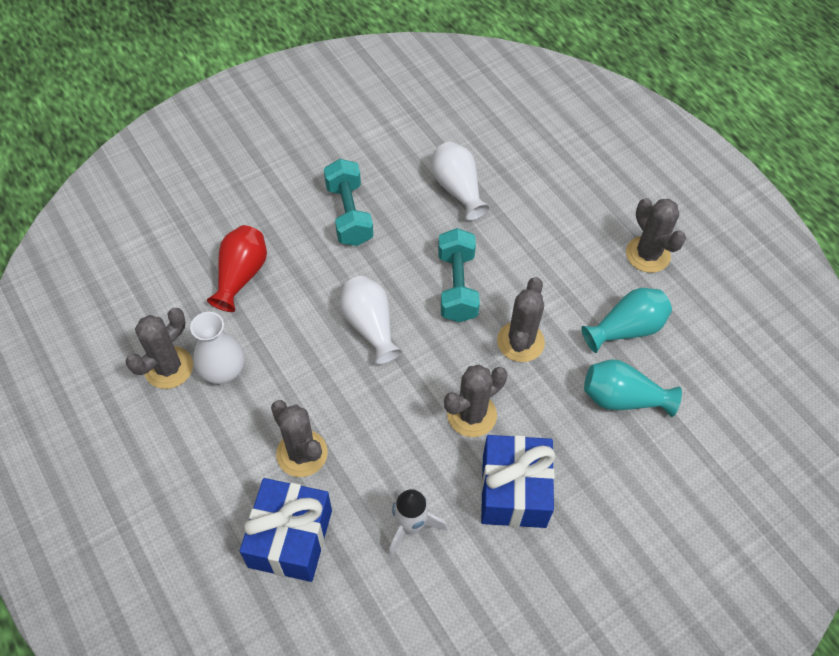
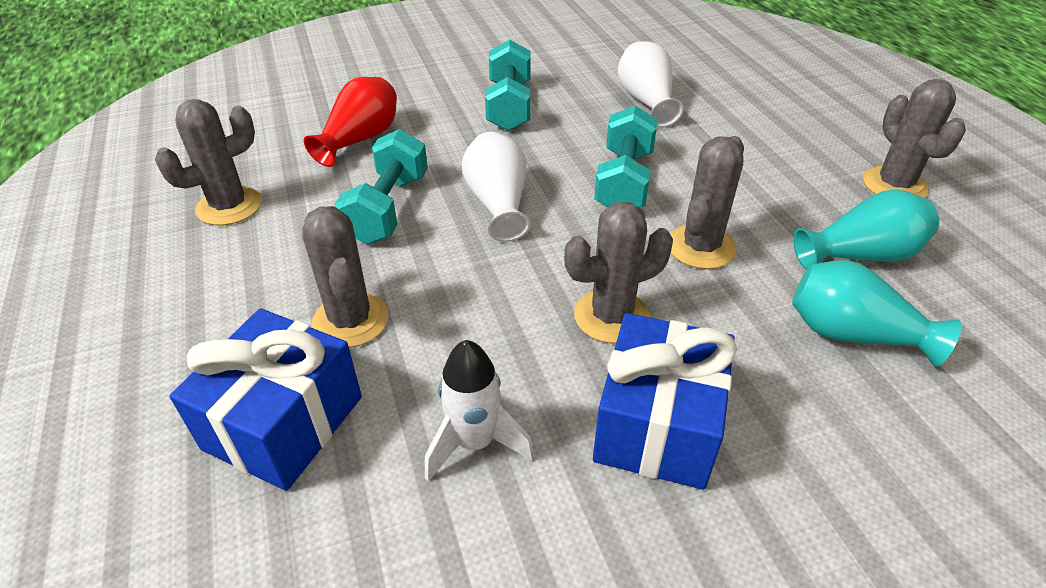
camera: 15 degrees right, 15 degrees down
(223, 370) = (293, 218): white vase -> none
(290, 347) = (388, 208): none -> turquoise dumbbell

